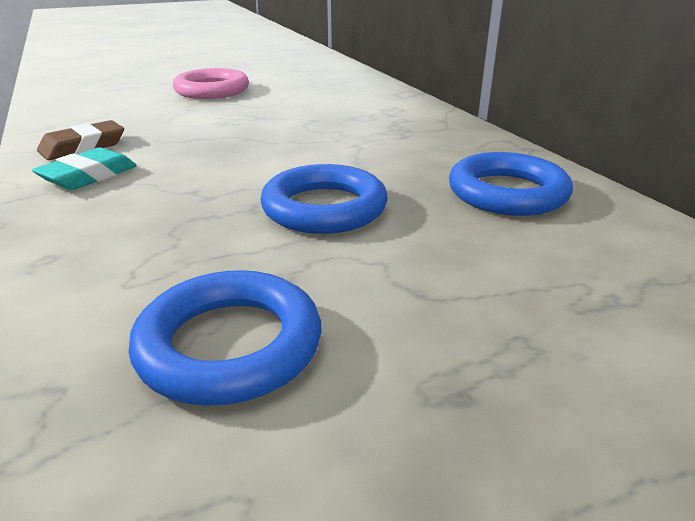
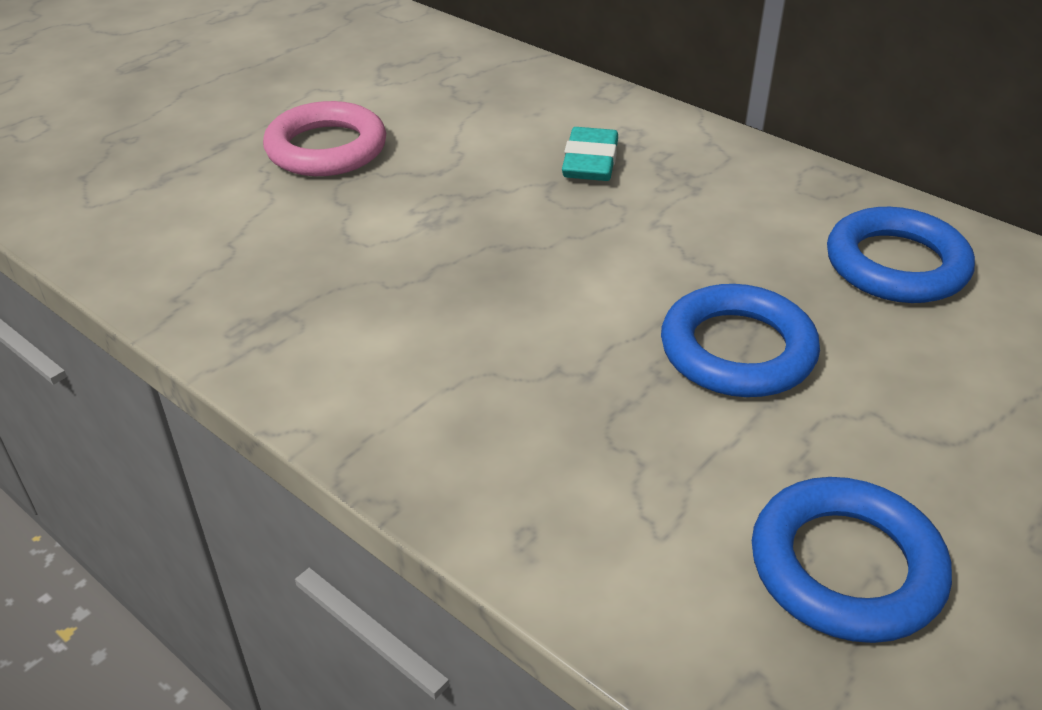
camera: 25 degrees left, 10 degrees up
(83, 147) = (299, 331): brown eraser -> none
(88, 176) = (388, 385): turquoise eraser -> turquoise eraser (590, 162)

